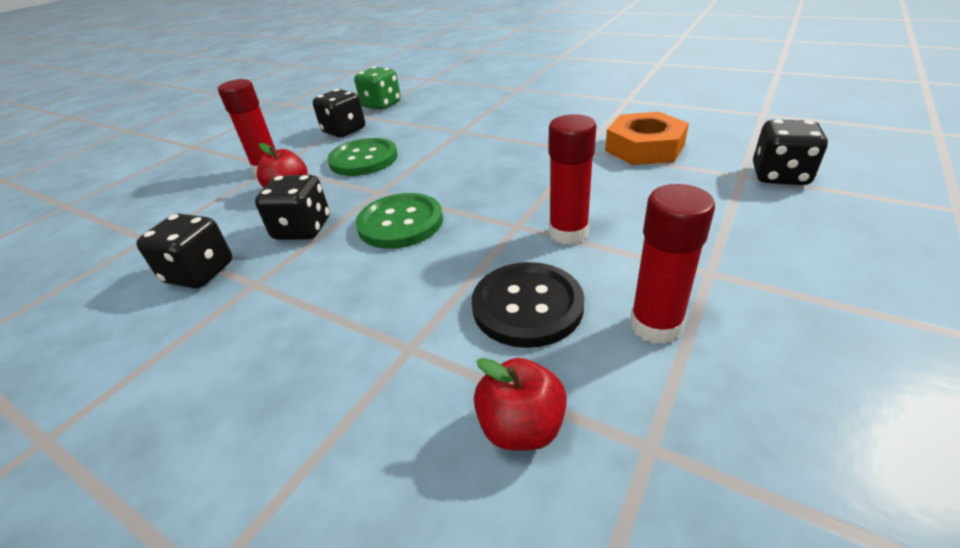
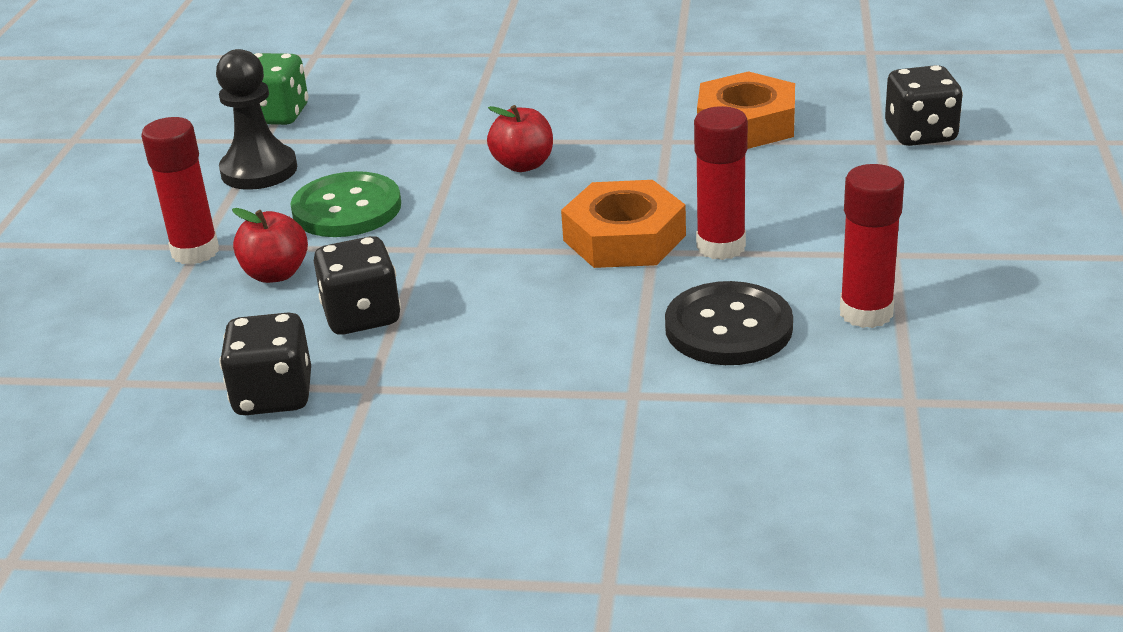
camera: 25 degrees left, 5 degrees down
(344, 131) = (259, 170): black dice -> black pawn
(400, 223) = (496, 279): green button -> none
(505, 211) = (624, 238): none -> orange nut
(521, 427) = (794, 419): red apple -> red apple (523, 165)

